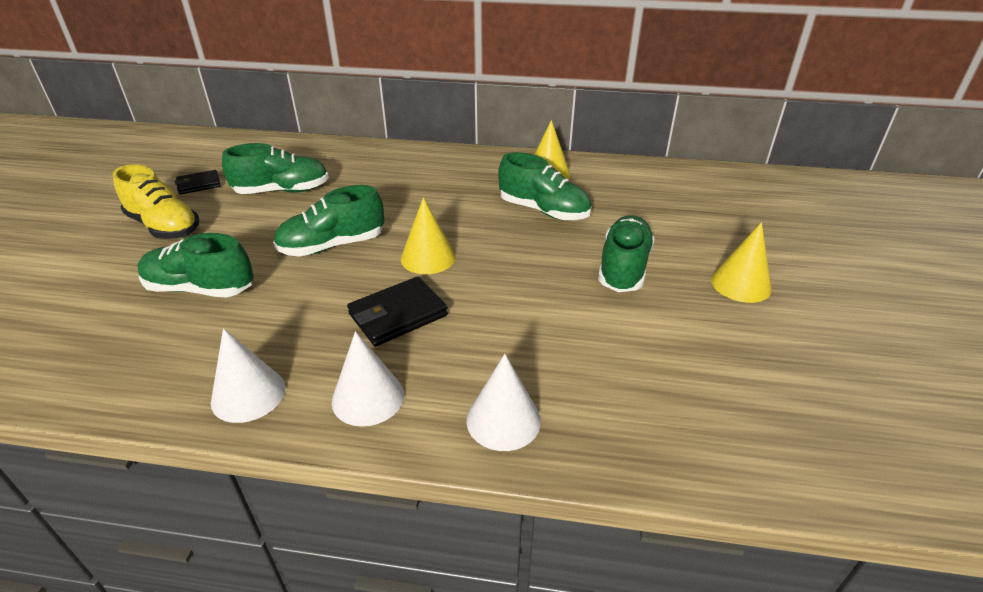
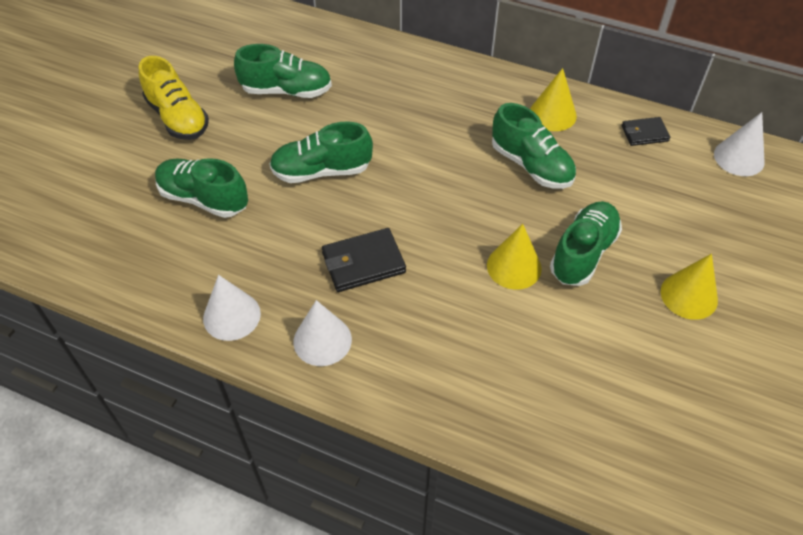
camera: 15 degrees right, 15 degrees up
(199, 184) = (211, 67): black wallet -> black wallet (644, 133)
(428, 257) = (404, 203): yellow cone -> yellow cone (514, 266)
(503, 420) = (423, 386): white cone -> white cone (739, 158)

